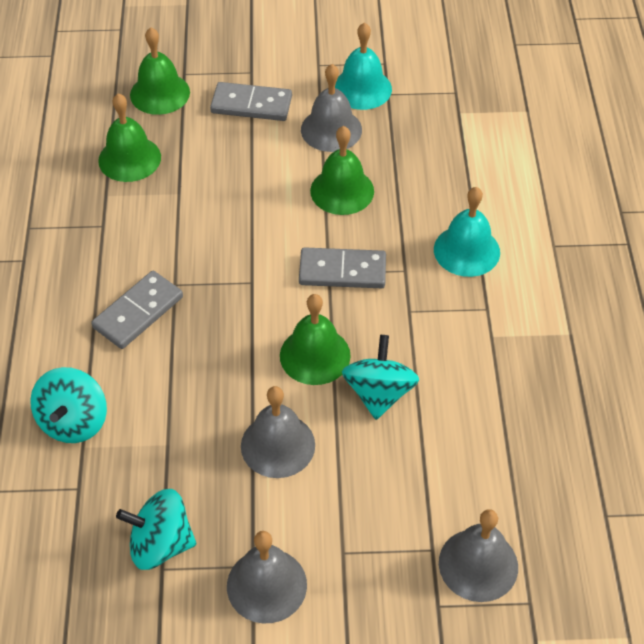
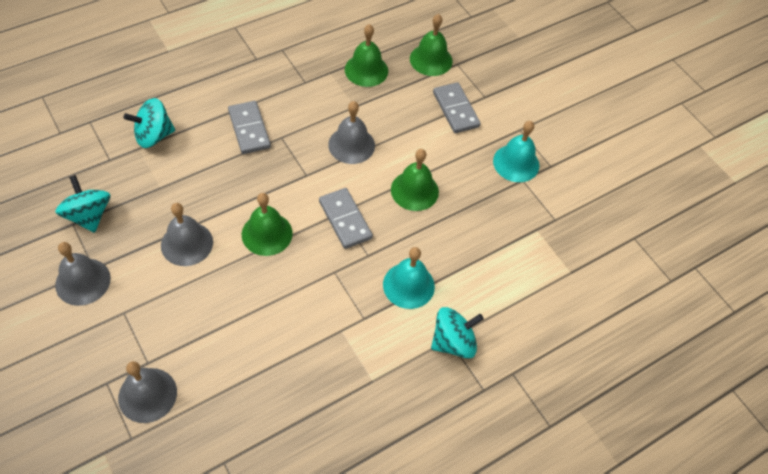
camera: 55 degrees right, 5 degrees up
(138, 312) = (249, 129): grey domino -> grey domino turned 60 degrees clockwise
(331, 129) = (465, 161): grey bell -> grey bell (351, 145)
(379, 393) = (255, 282): turquoise spinning top -> turquoise spinning top (453, 342)

